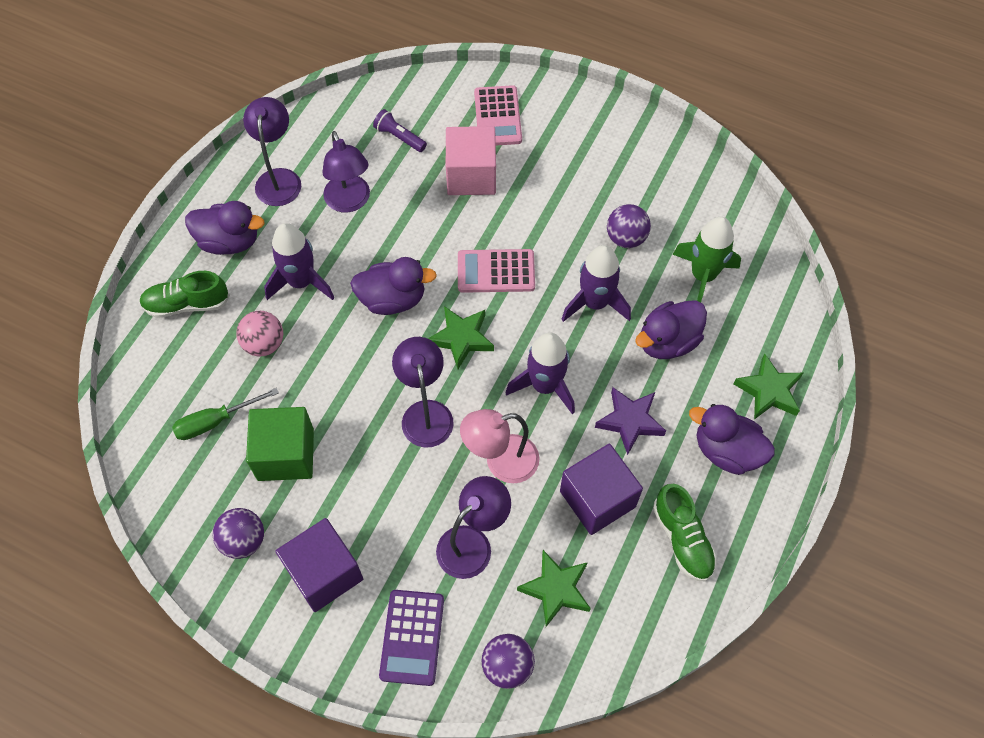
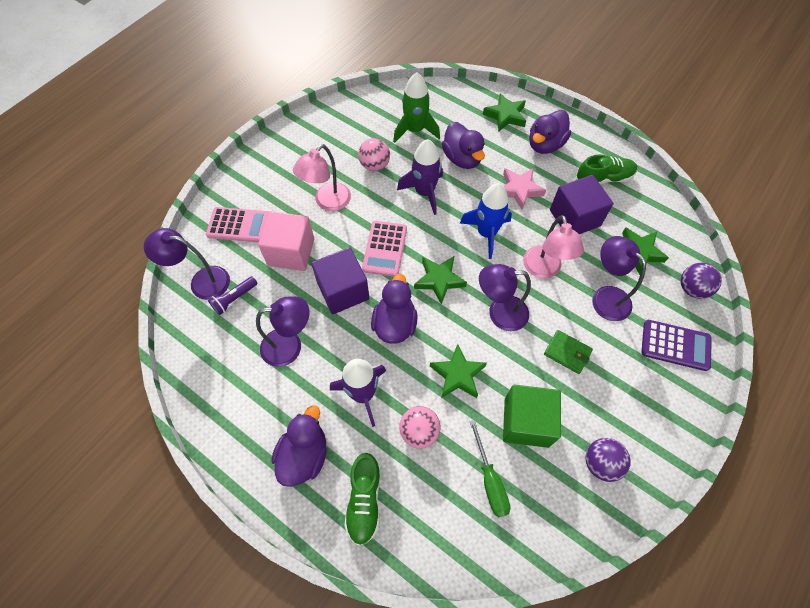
camera: 80 degrees left, 0 degrees up
(279, 178) = (246, 404): purple lamp -> purple lamp (202, 281)
(324, 573) = (628, 401): purple cube -> purple cube (343, 291)
(336, 375) = (458, 375): none -> green star
(382, 497) = (567, 353): none -> green wallet
(545, 385) = (486, 233): purple rocket -> blue rocket
(552, 197) = (327, 202): none -> pink lamp
(626, 238) = (375, 165): purple ball -> pink ball
(630, 421) = (519, 190): purple star -> pink star

